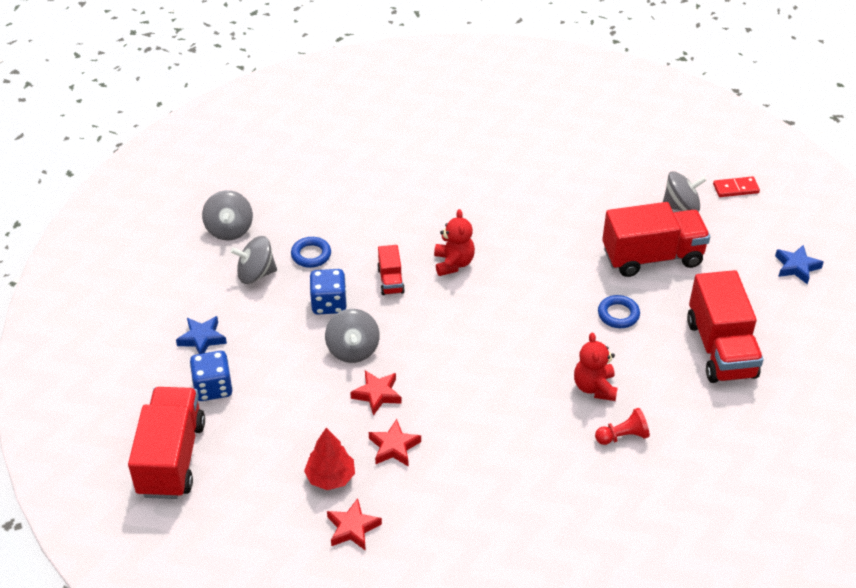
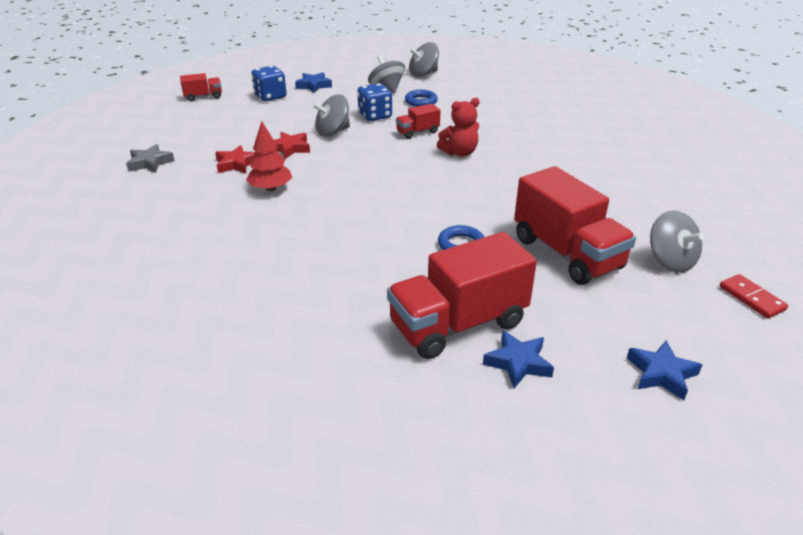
camera: 70 degrees right, 10 degrees down
(171, 458) = (203, 97): red truck -> red truck, size x0.48
(330, 477) = (199, 147): red tree -> red tree (270, 188)
(353, 528) = (150, 163): red star -> grey star
(594, 387) = (349, 246): red teddy bear -> none
(622, 436) = (290, 273): red pawn -> none
(769, 331) = (518, 363): none -> blue star

